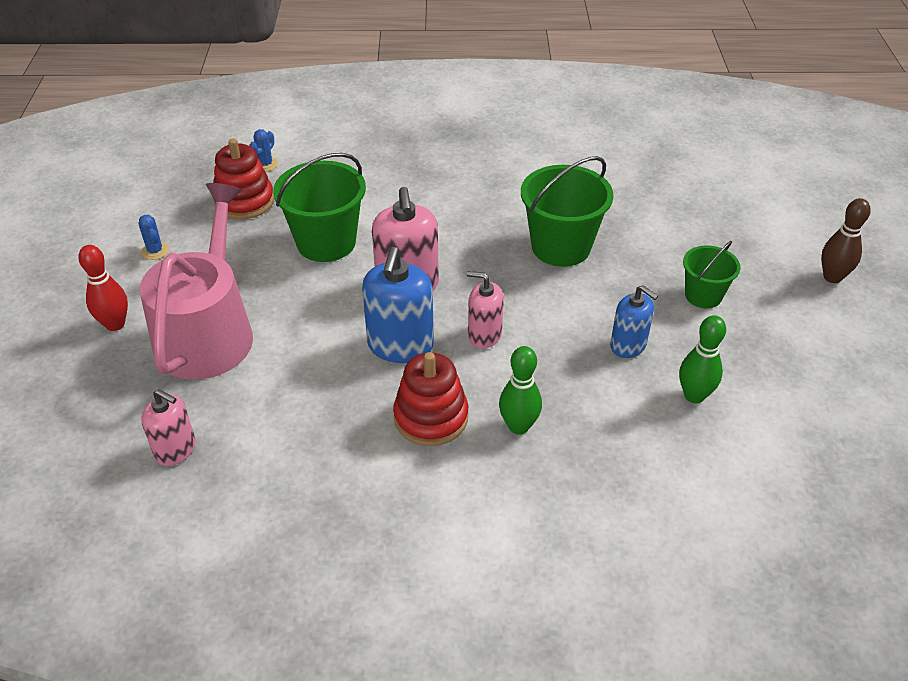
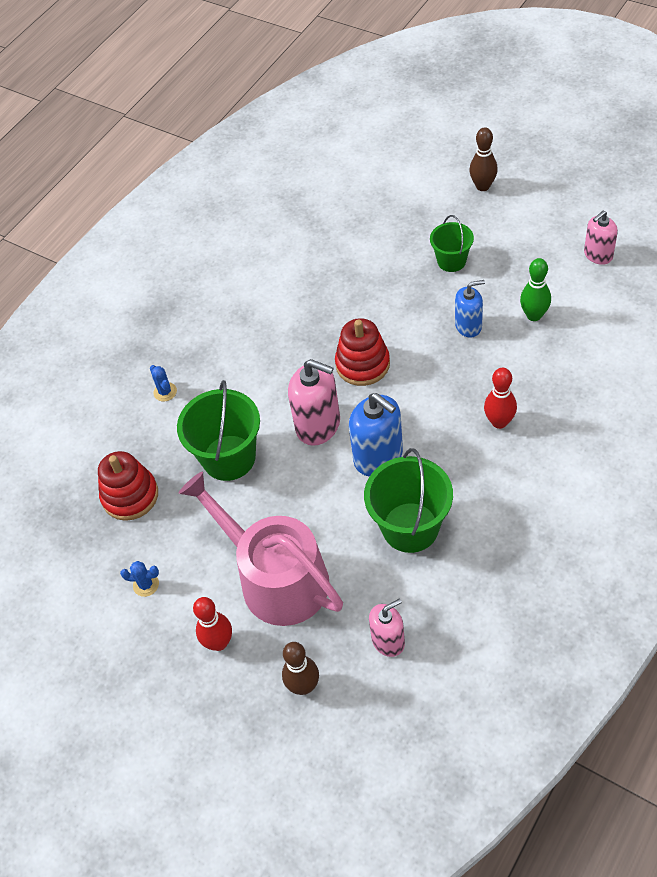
camera: 50 degrees left, 10 degrees up
(92, 405) = (303, 686): none -> brown bowling pin
(265, 164) = (91, 462): blue cactus -> blue cactus (165, 392)
(431, 417) = (459, 468): red stacking toy -> red stacking toy (362, 364)
(484, 335) = (403, 401): pink soap dispenser -> pink soap dispenser (598, 255)
(518, 426) = (499, 422): green bowling pin -> red bowling pin
(561, 247) = (346, 313): green bucket -> green bucket (410, 527)

